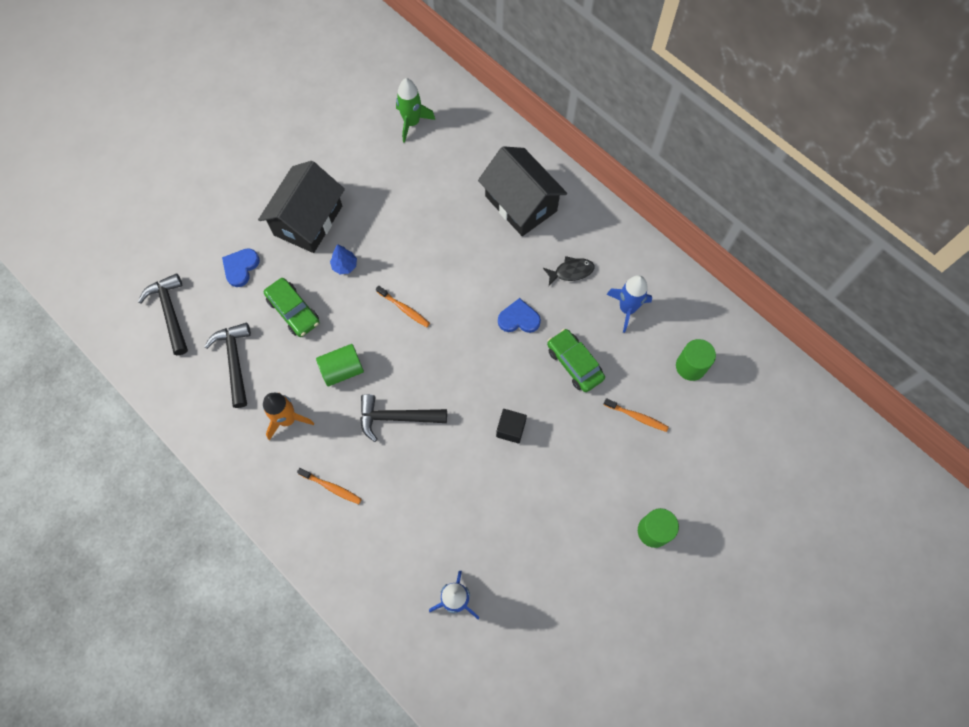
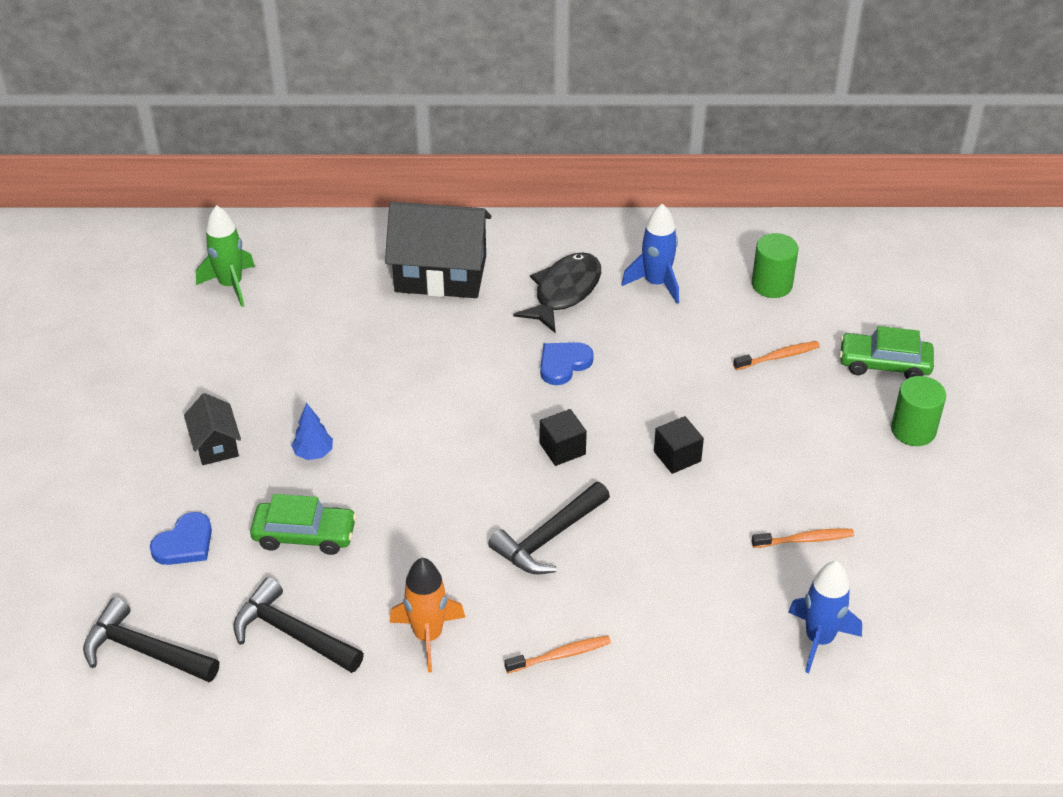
camera: 45 degrees left, 25 degrees down
(241, 267) = (185, 543): blue heart -> blue heart turned 120 degrees counterclockwise
(308, 220) = (215, 444): black house -> black house, size x0.51
(342, 370) = (433, 544): green cylinder -> none
(404, 309) = (432, 442): orange toothbrush -> orange toothbrush (805, 539)
(460, 371) = (562, 449): none -> black cube
(571, 271) = (564, 292): black fish -> black fish, size x1.64
(574, 363) = (665, 359): green car -> green car (884, 364)

